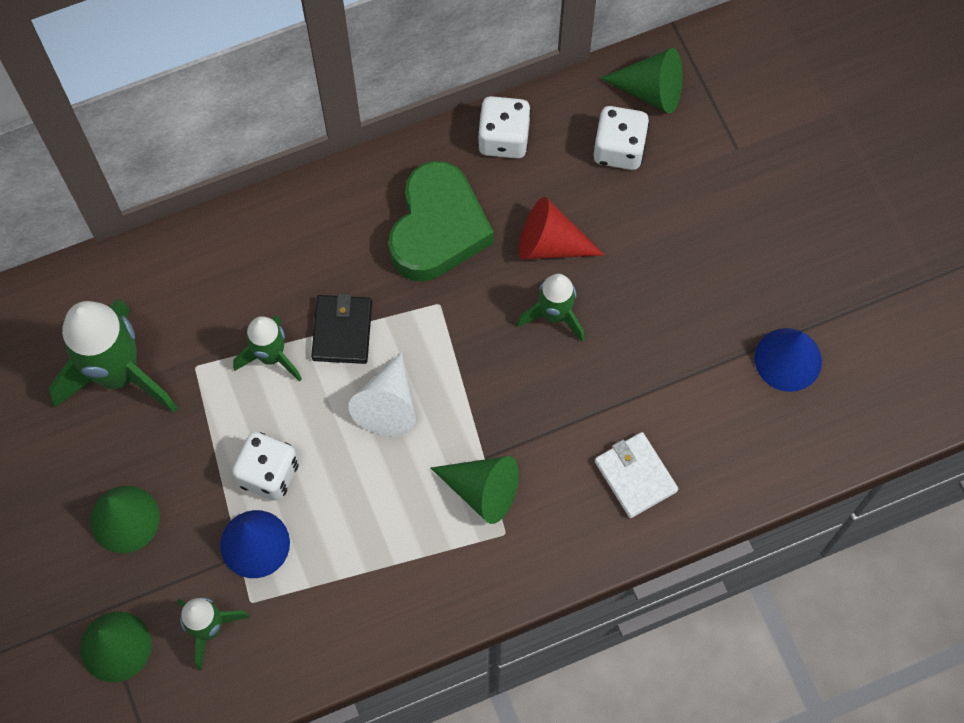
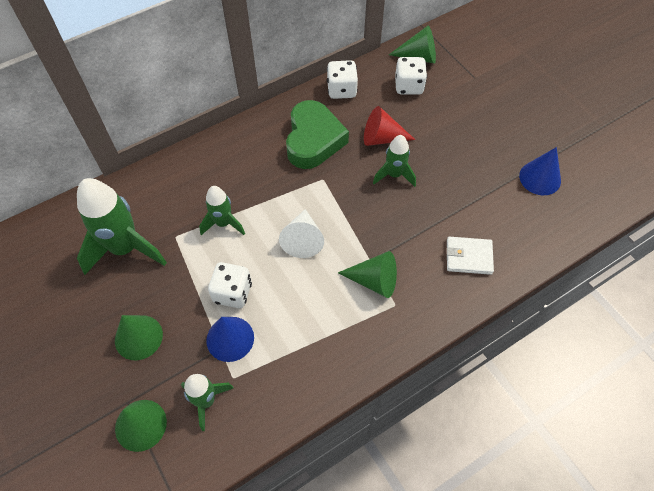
camera: 10 degrees left, 10 degrees down
(342, 331) = (266, 202): black wallet -> none
(635, 476) = (468, 257): white wallet -> white wallet turned 45 degrees counterclockwise

